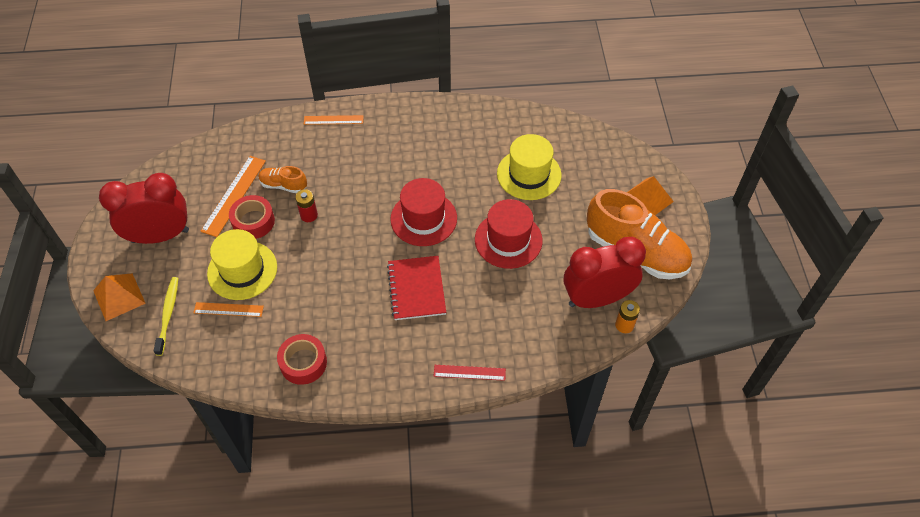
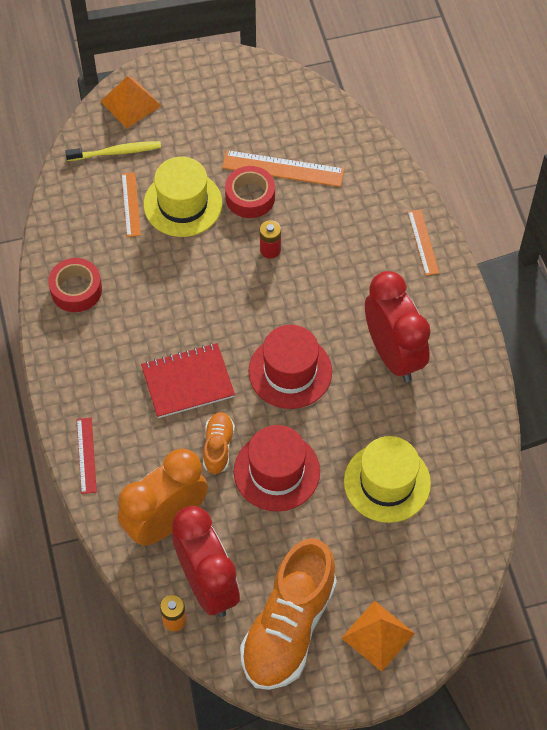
camera: 80 degrees right, 5 degrees up
(160, 236) = (213, 115): red clock -> red clock (393, 354)
(283, 185) = (308, 214): orange shoe -> orange shoe (218, 447)
(540, 320) = (166, 522): none -> orange clock

